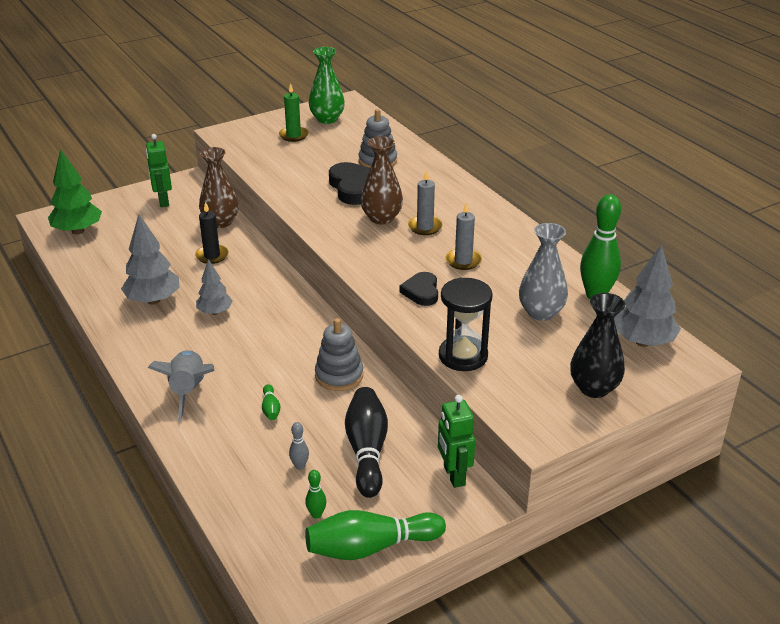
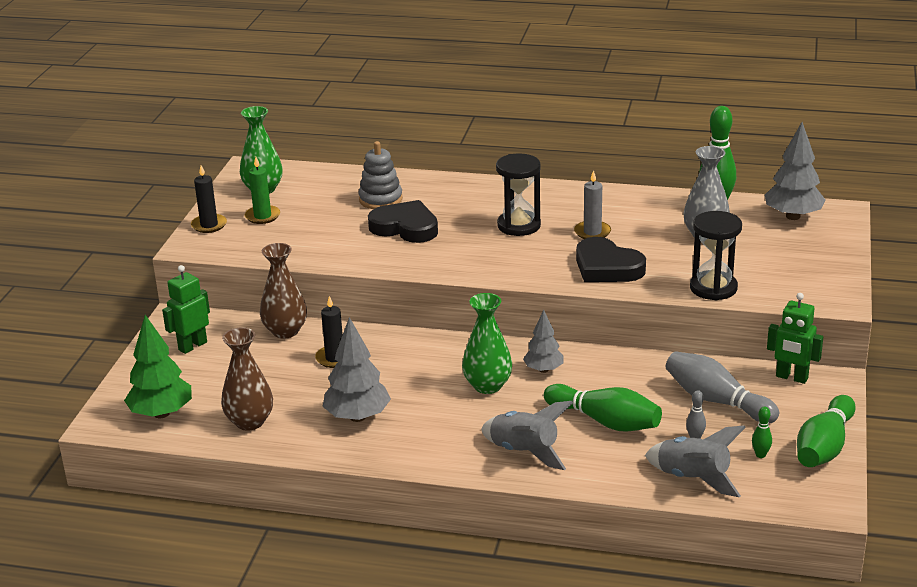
camera: 45 degrees left, 5 degrees down
(163, 201) = (192, 346): green robot -> green robot turned 105 degrees clockwise
(215, 312) = (428, 392): grey tree -> grey tree (543, 369)
(242, 493) = (693, 478): none -> grey rocket
(254, 332) = (487, 386): none -> green vase
(257, 125) = (209, 225): none -> black candle
(270, 408) = (605, 421): green bowling pin -> green bowling pin, size x2.23
(339, 375) = (607, 372): grey stacking toy -> none
(367, 451) = (716, 401): black bowling pin -> grey bowling pin
(381, 218) = (474, 237): brown vase -> brown vase (250, 422)
(421, 292) = (607, 267): black heart -> black heart, size x1.63
(425, 227) = (519, 225): grey candle -> black hourglass
(594, 388) = (818, 258): black vase -> none

